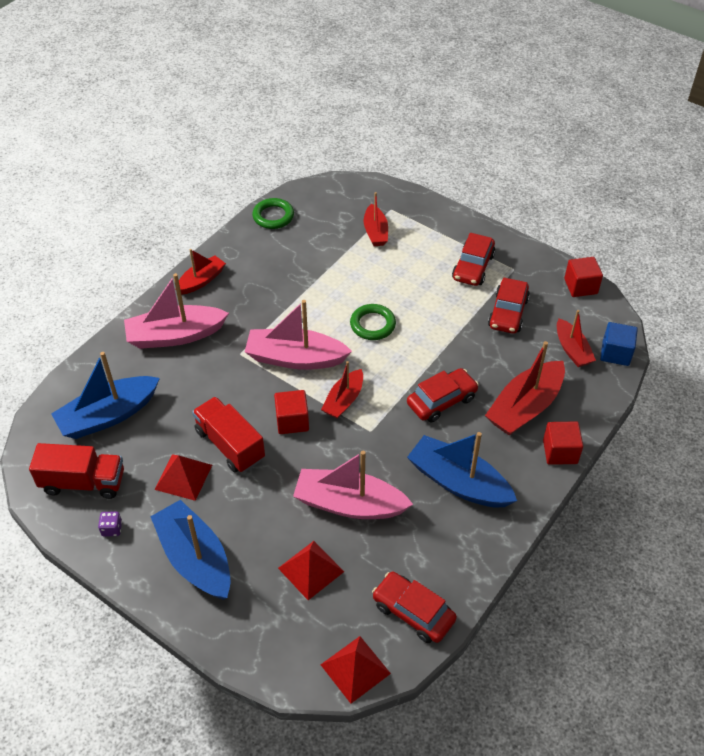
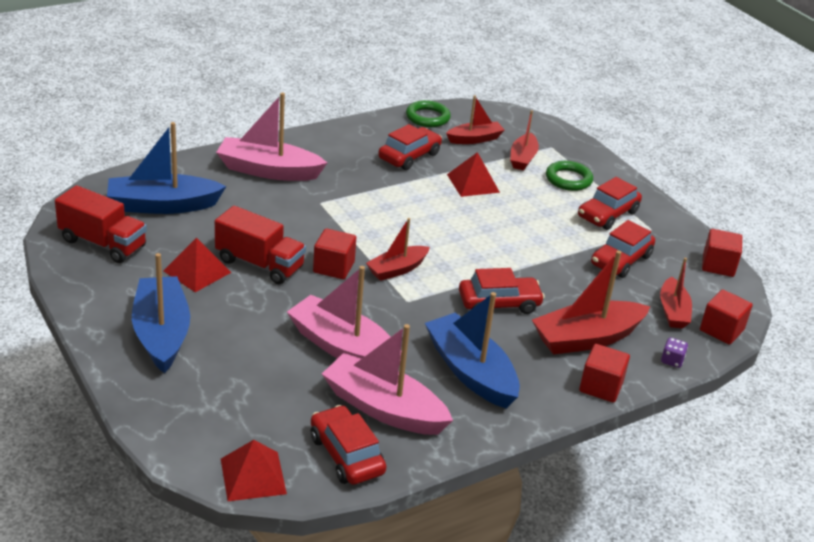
camera: 20 degrees right, 15 degrees down
(112, 529) = (102, 285): purple dice -> purple dice (672, 360)
(201, 280) = (323, 141): red boat -> red boat (474, 139)
(230, 445) = (259, 264): red truck -> red truck turned 135 degrees clockwise
(283, 268) = (409, 156): none -> red car
(295, 358) = (372, 223): pink boat -> pink boat (384, 408)
(311, 570) = (267, 383): red pyramid -> red pyramid (473, 183)
(372, 325) = (469, 224): green ring -> green ring (568, 179)
(615, 353) = (721, 330): blue cube -> red cube

